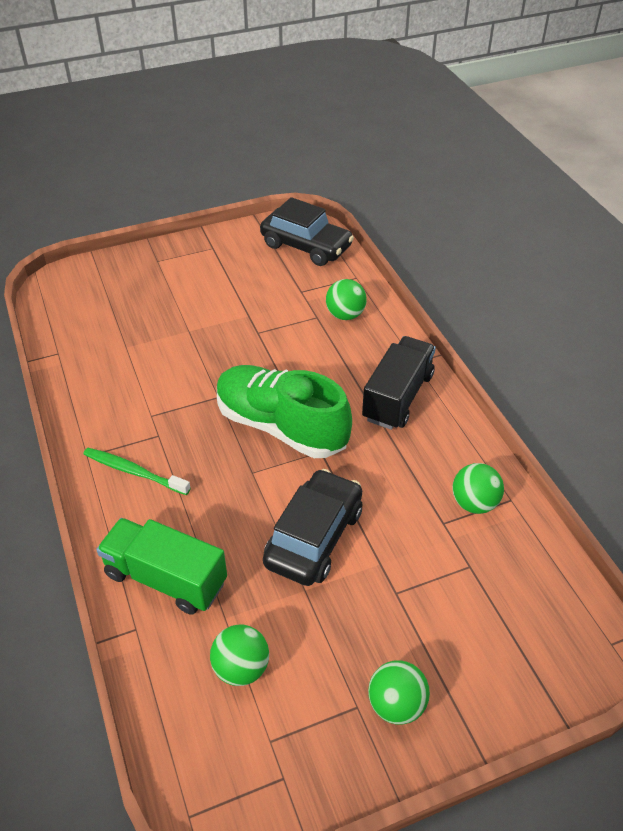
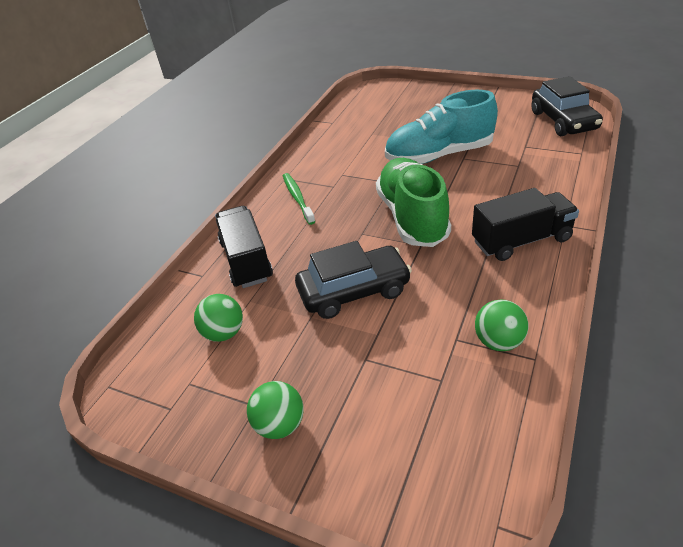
camera: 50 degrees right, 5 degrees down
(166, 578) = (246, 260): green truck -> black truck
(230, 340) = (439, 155): none -> turquoise shoe
(345, 315) = (542, 172): green ball -> none

